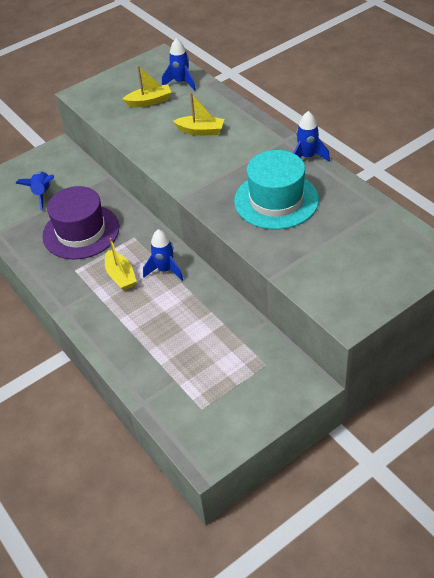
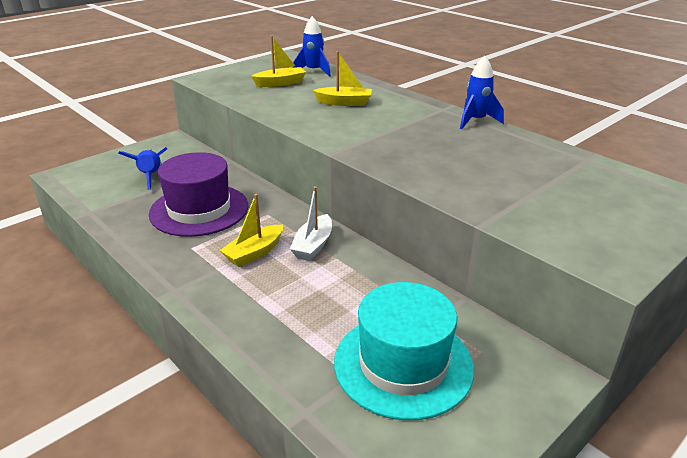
camera: 10 degrees left, 15 degrees down
(121, 276) = (254, 253): yellow boat -> yellow boat turned 75 degrees clockwise
(165, 270) = (313, 245): blue rocket -> white boat
(276, 200) = (455, 154): turquoise hat -> turquoise hat (403, 364)

